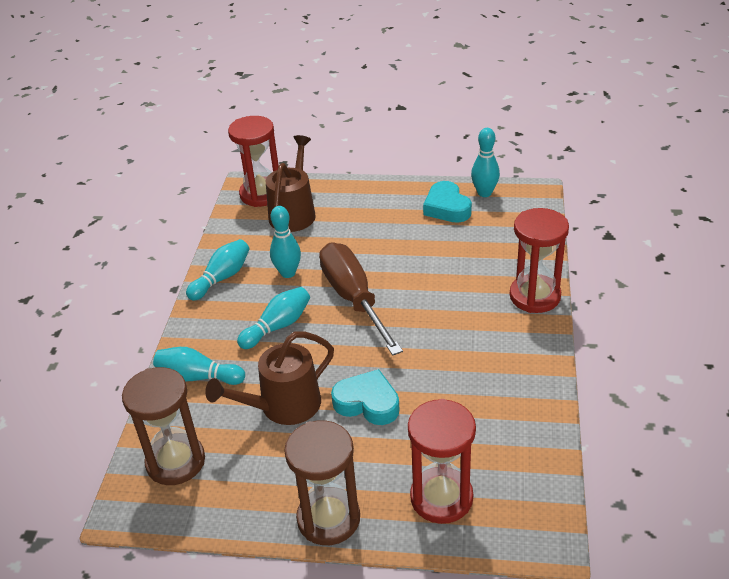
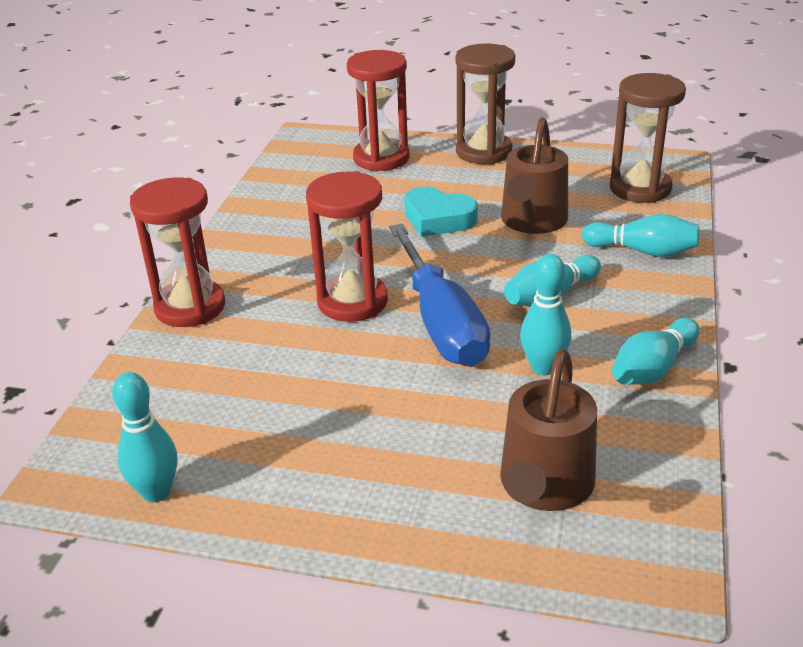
camera: 175 degrees left, 5 degrees down
(261, 194) = (623, 544): red hourglass -> red hourglass (352, 302)
(283, 406) = (532, 221): brown watering can -> brown watering can turned 135 degrees clockwise
(354, 299) = (441, 322): brown screwdriver -> blue screwdriver
(447, 207) = (243, 465): turquoise heart -> none

